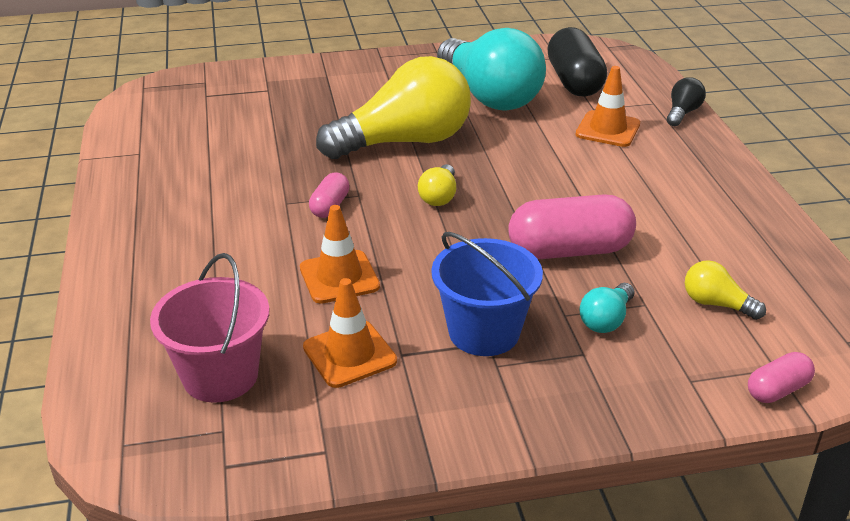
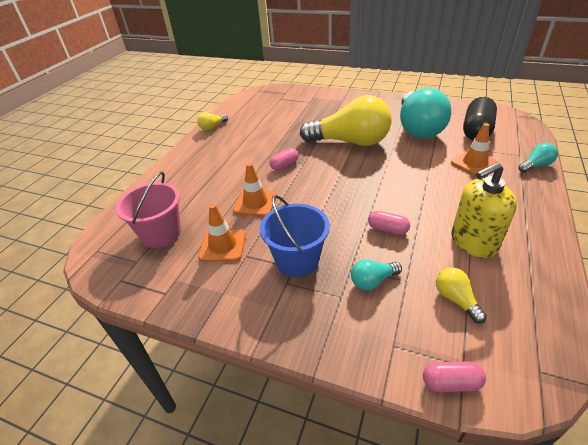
camera: 35 degrees right, 5 degrees up
(439, 196) = (342, 175): yellow light bulb -> yellow light bulb (212, 127)
(569, 250) = (387, 229): pink capsule -> pink capsule, size x0.51
(682, 113) = (535, 165): black light bulb -> turquoise light bulb
(684, 231) = (473, 242): none -> yellow soap dispenser

